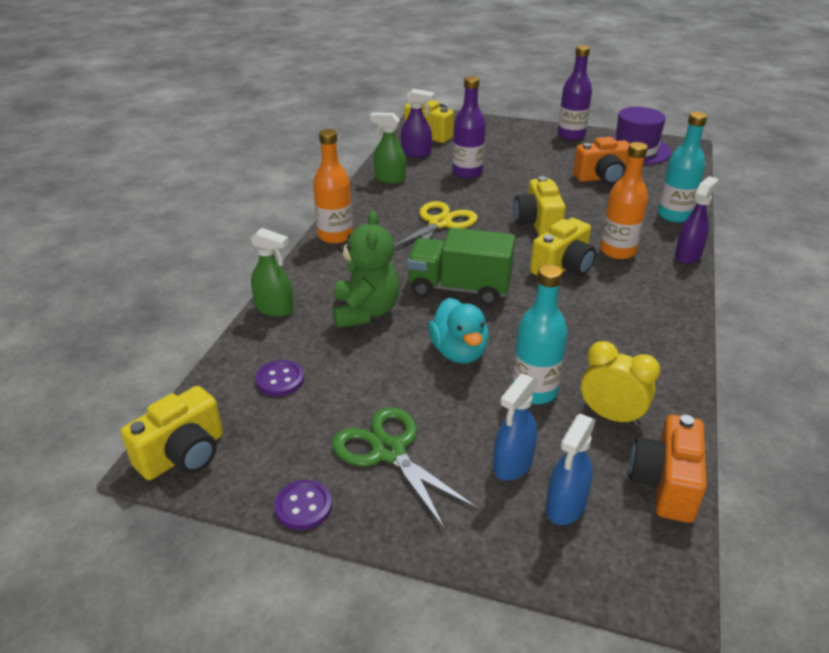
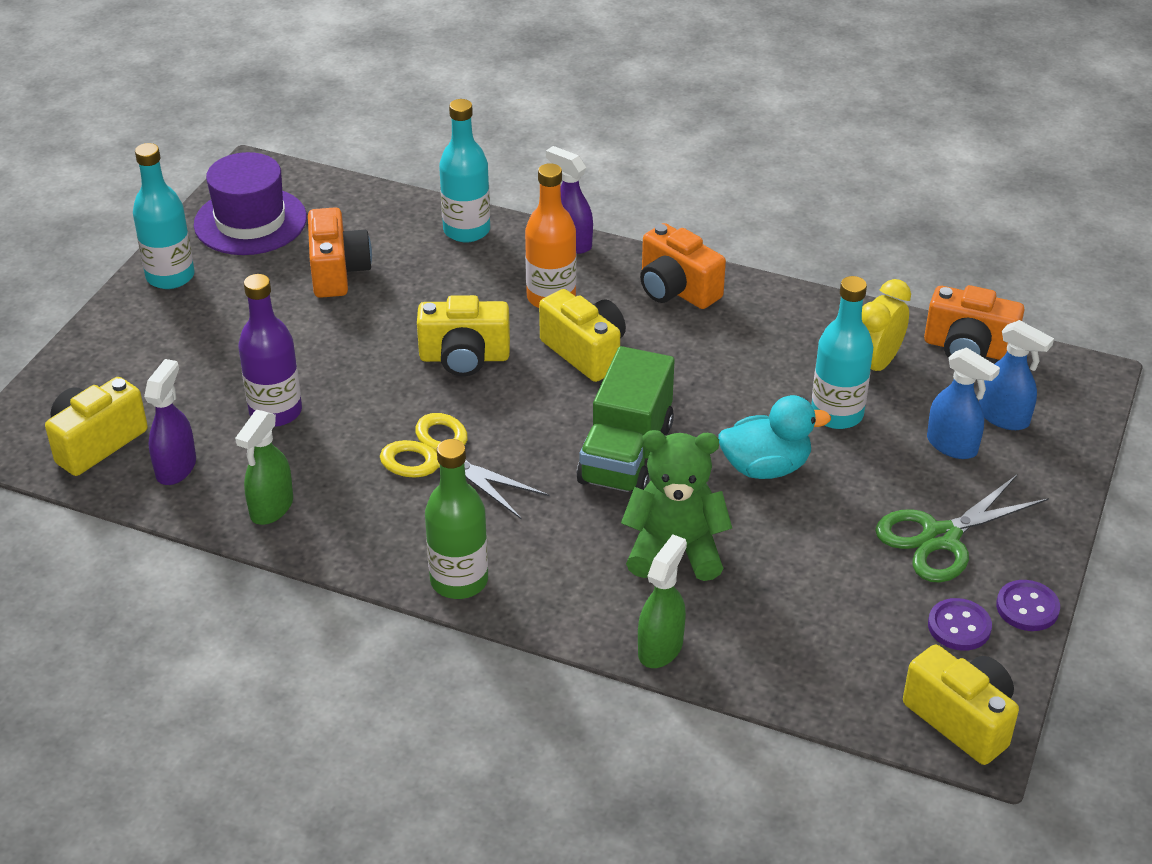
camera: 85 degrees left, 5 degrees up
(280, 380) = (820, 635): purple button -> purple button (959, 626)
(335, 236) = (459, 580): orange bottle -> green bottle
(571, 135) = (170, 276): purple bottle -> turquoise bottle
(658, 304) = (676, 290): none -> orange camera

